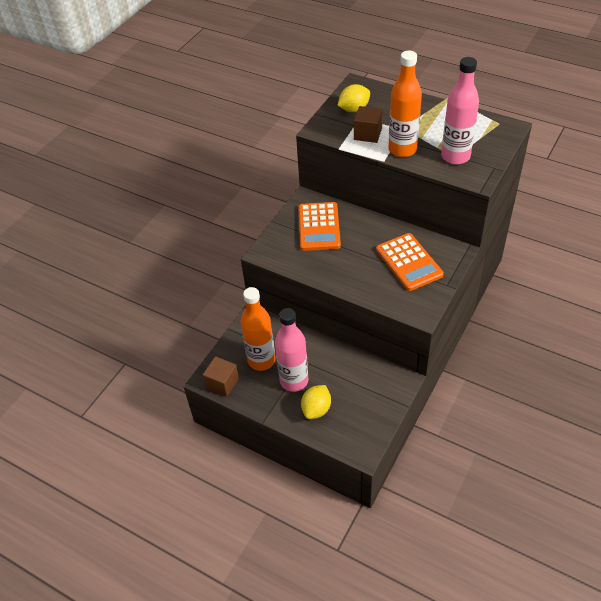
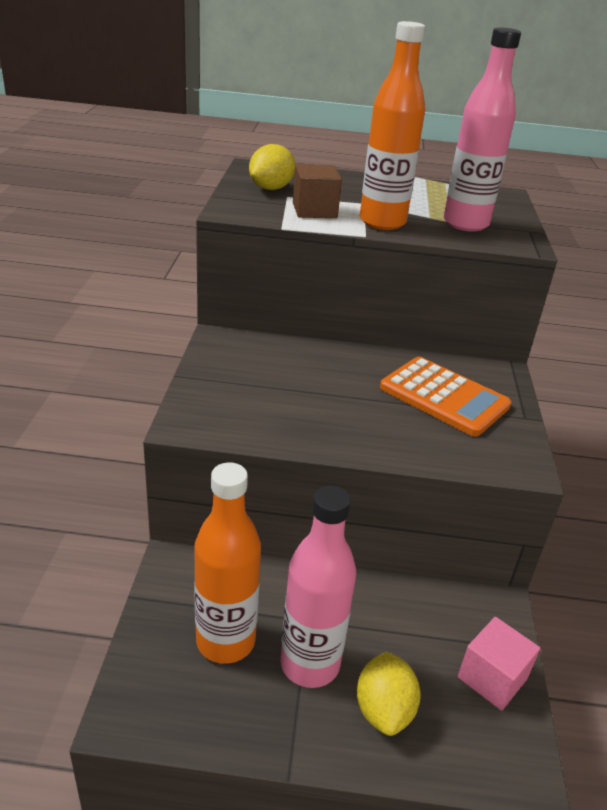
camera: 30 degrees left, 15 degrees down
(222, 383) = (161, 714): brown cube -> none
(319, 227) = (264, 372): orange calculator -> none
(375, 411) = (492, 678): none -> pink cube

